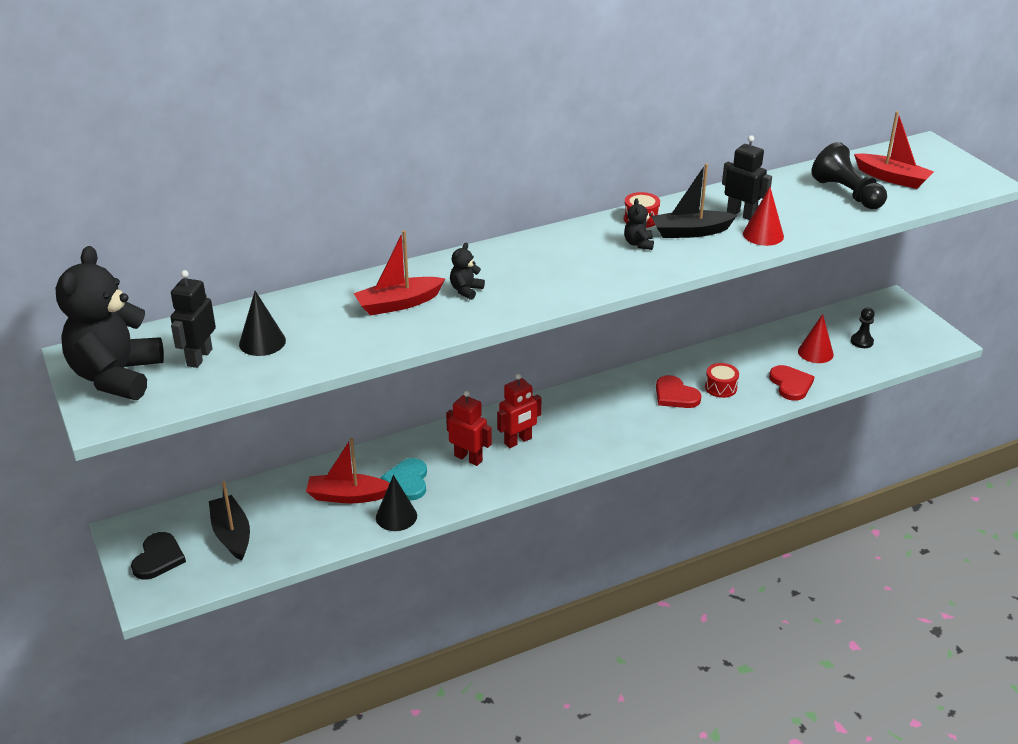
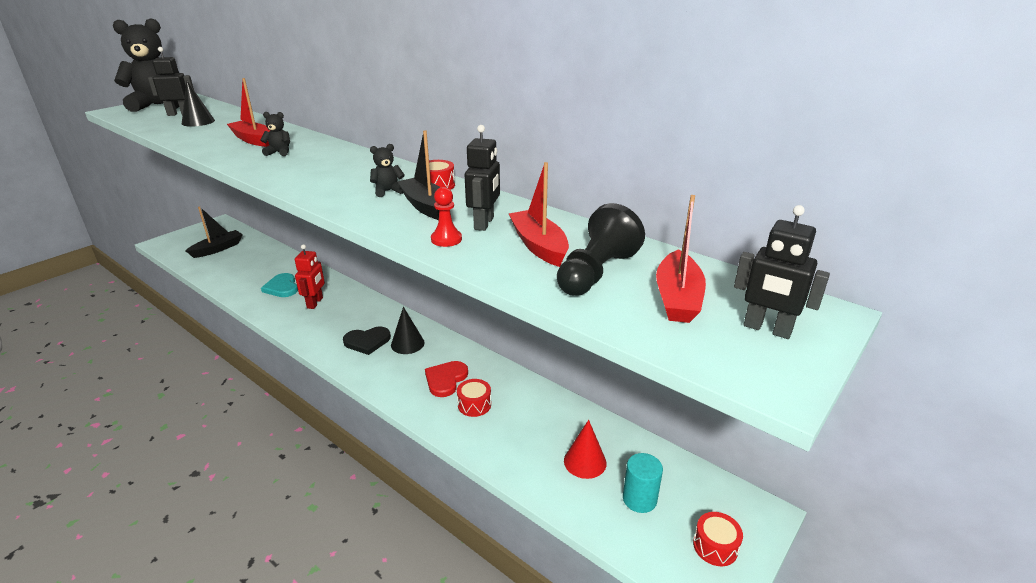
camera: 65 degrees right, 5 degrees down
(158, 558) = (195, 236): black heart -> black heart (367, 341)
(347, 496) = (261, 272): red boat -> red boat (539, 246)
(396, 516) = (242, 293): black cone -> black cone (407, 344)
(407, 481) = (282, 287): turquoise heart -> turquoise heart turned 90 degrees counterclockwise
(518, 441) = (343, 317): red robot -> none
(763, 235) = (446, 239): red cone -> red pawn
(791, 384) = (510, 453): red heart -> none
(862, 341) = (639, 499): black pawn -> turquoise cylinder
(912, 327) = (715, 546): none -> red drum
(937, 165) = (767, 329): none -> black robot

